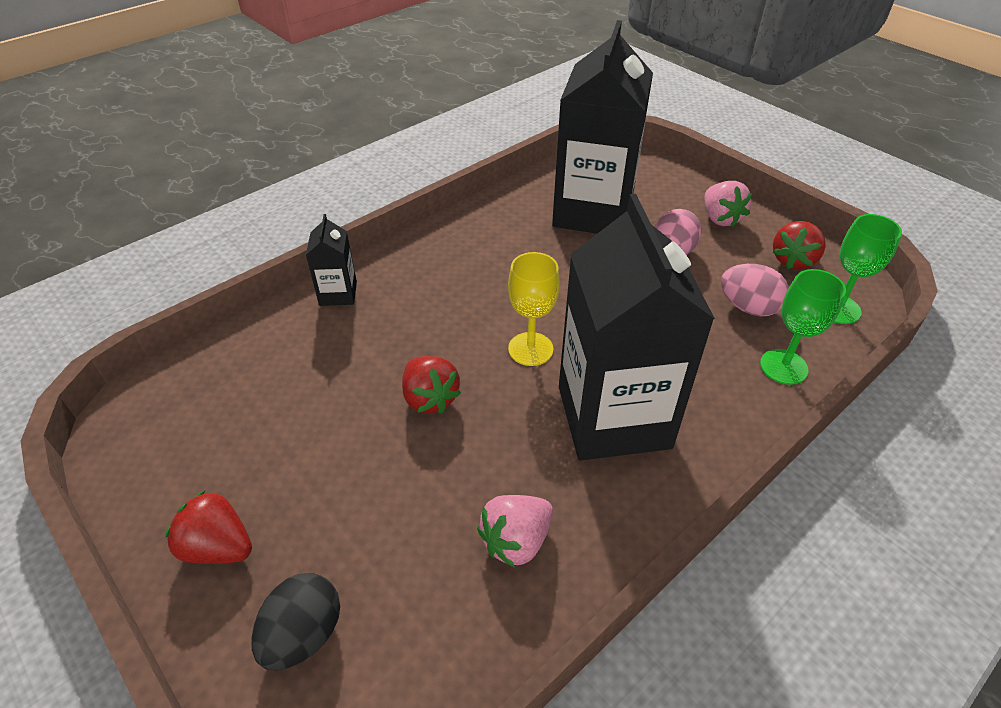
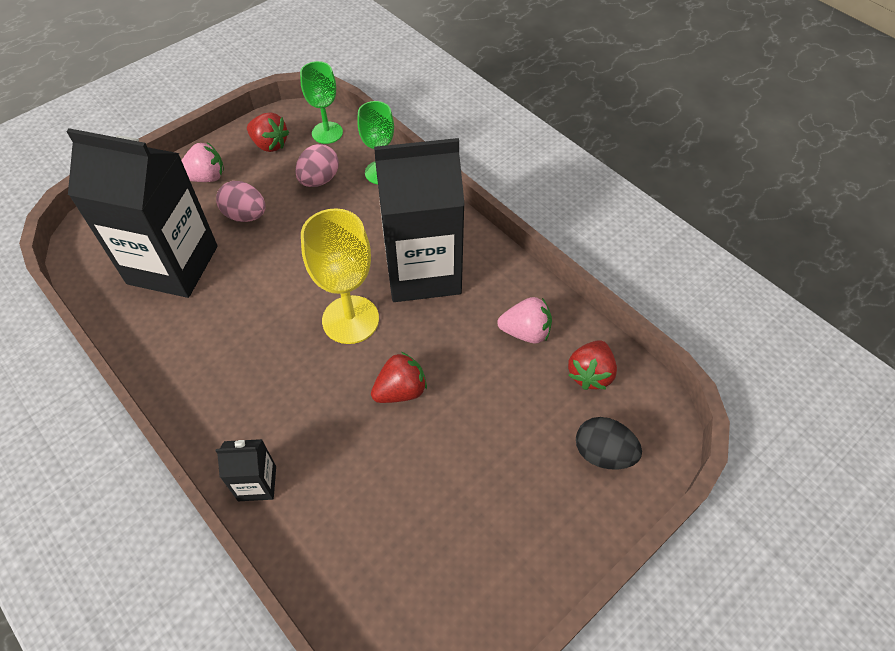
camera: 90 degrees left, 10 degrees up
(218, 547) = (544, 528): red strawberry -> red strawberry (590, 374)
(516, 541) = (525, 332): pink strawberry -> pink strawberry turned 45 degrees counterclockwise
(530, 349) = (350, 319): yellow goblet -> yellow goblet, size x1.52

